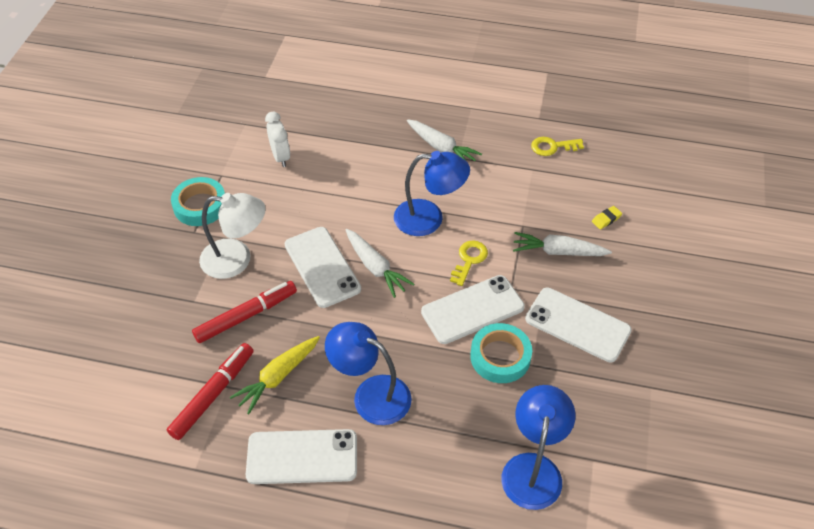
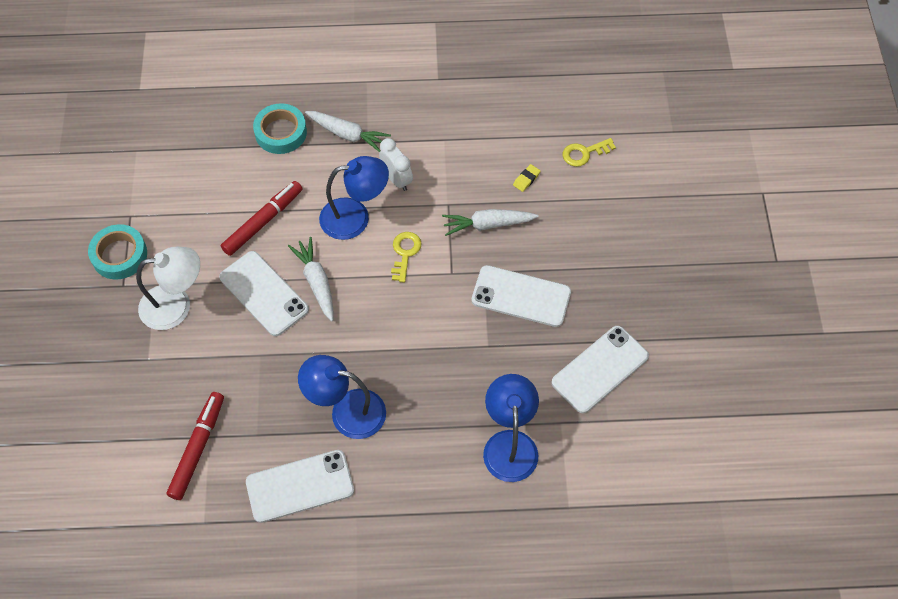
camera: 15 degrees left, 10 degrees up
(246, 316) = (204, 362): red marker -> red marker (263, 222)
(278, 377) = (254, 416): yellow carrot -> none
(280, 157) = (185, 181): white clock -> white clock (397, 179)
(375, 267) = (316, 282): white carrot -> white carrot turned 150 degrees counterclockwise
(472, 309) = (420, 304): white phone -> white phone (600, 369)
(500, 357) = (457, 345): turquoise tape -> turquoise tape (281, 132)
(552, 147) = (458, 110): yellow key -> yellow key (584, 153)

